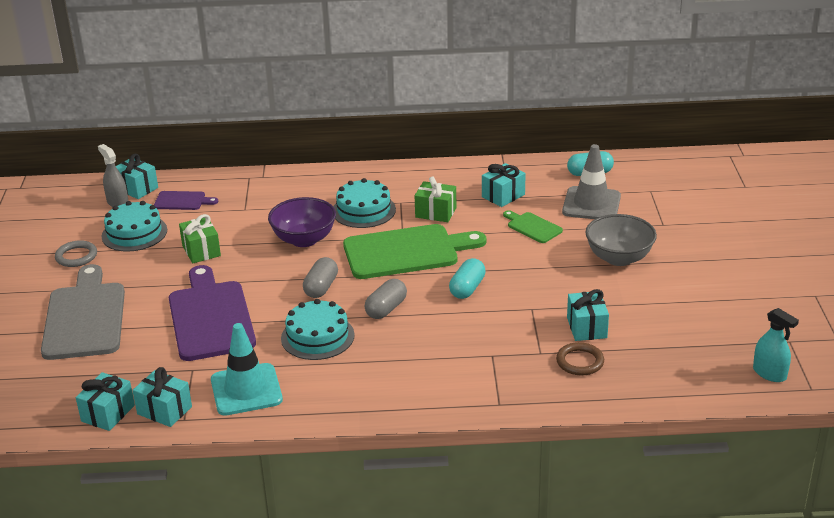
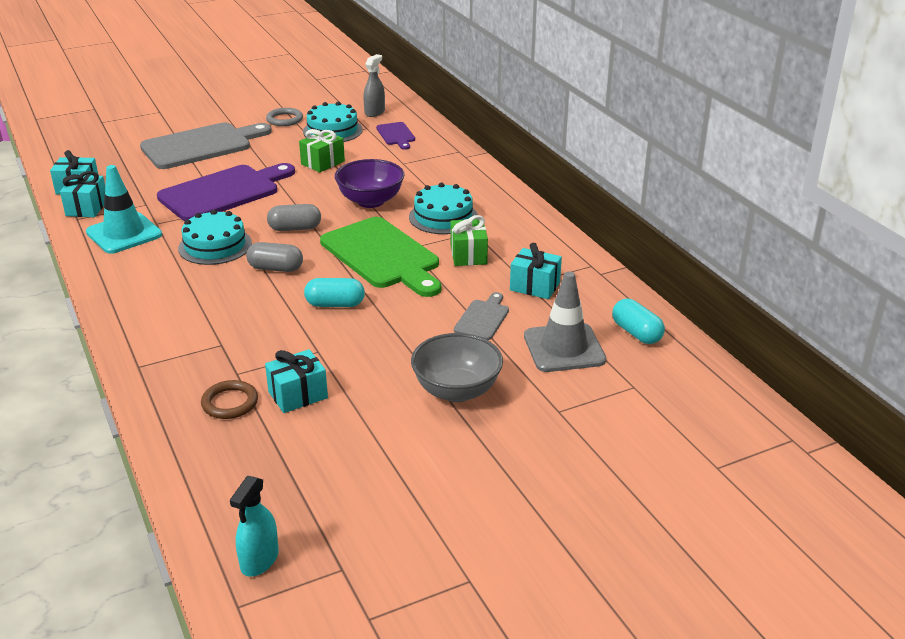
camera: 65 degrees right, 0 degrees up
(137, 188) = (402, 113): turquoise gift -> none
(532, 227) = (483, 318): green cutting board -> grey cutting board

